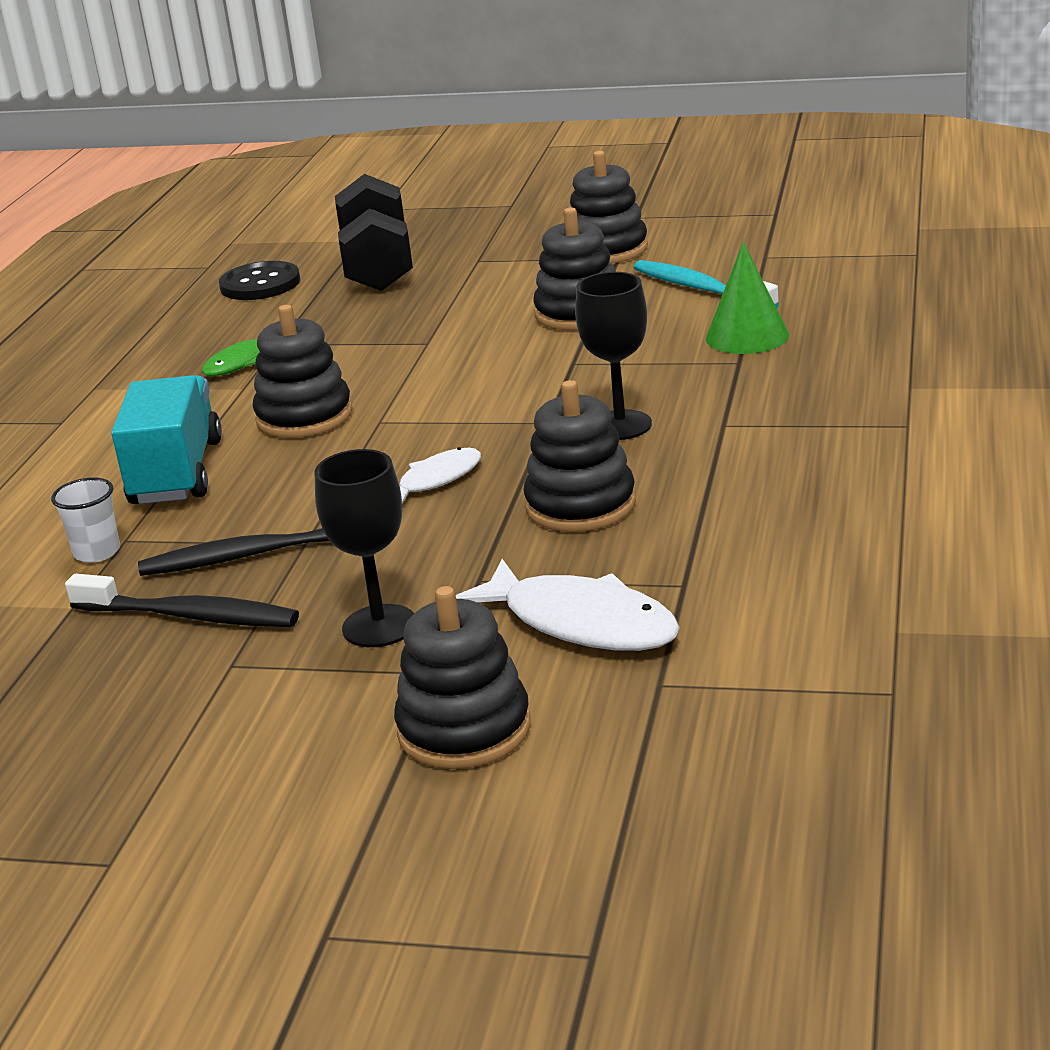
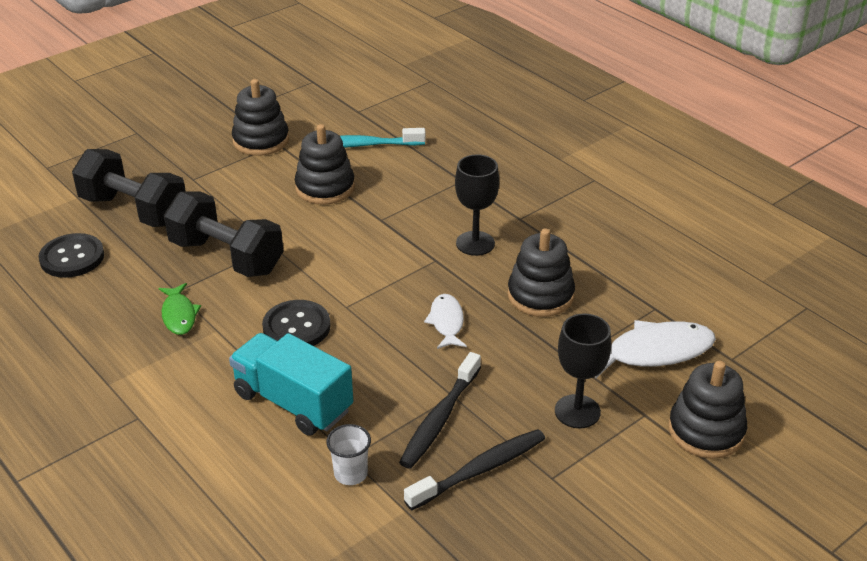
camera: 55 degrees left, 10 degrees up
(304, 416) = (296, 327): black stacking toy -> black button
(370, 334) = (226, 257): none -> black dumbbell
(747, 336) = (439, 163): green cone -> none

